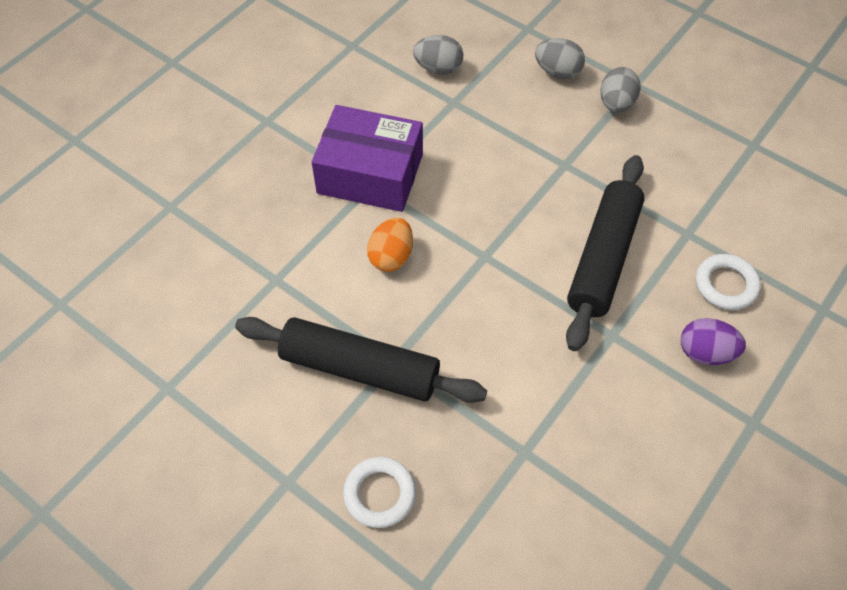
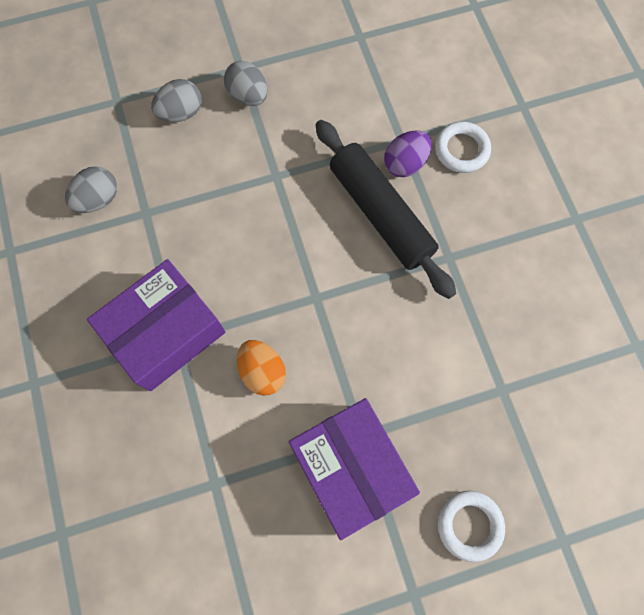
camera: 55 degrees left, 15 degrees up
(360, 368) = (350, 468): black rolling pin -> purple box
(705, 353) = (505, 206): purple egg -> purple egg (405, 163)

